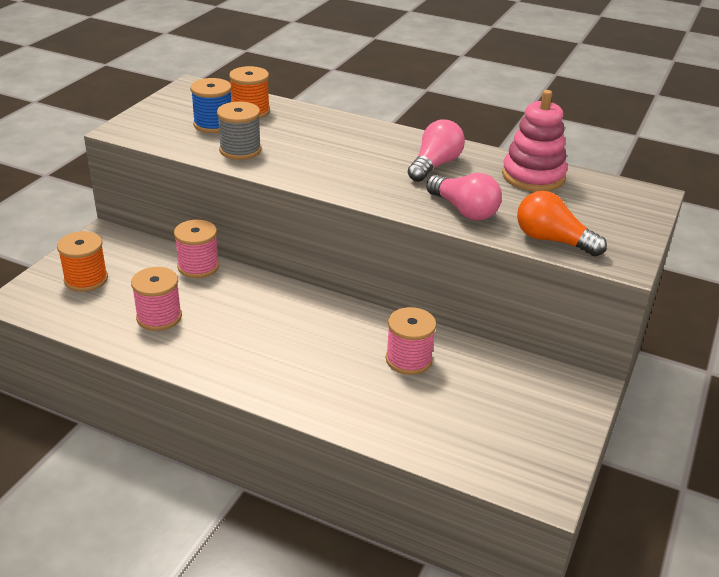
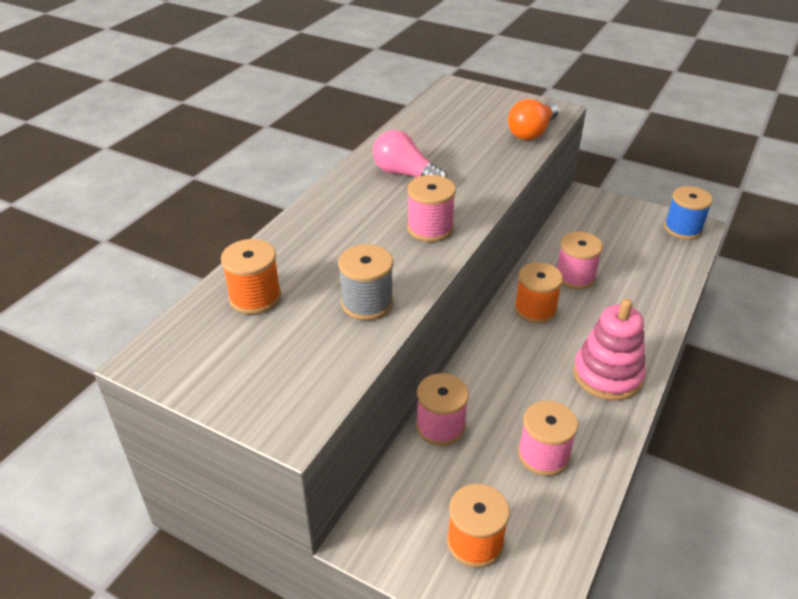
camera: 85 degrees left, 5 degrees up
(213, 124) = (290, 329): blue spool -> blue spool (682, 228)
(344, 176) = (430, 228): none -> pink spool
(349, 326) = (535, 309): none -> orange spool
(464, 210) = (491, 166): pink light bulb -> none
(533, 176) = (426, 128): pink stacking toy -> pink stacking toy (607, 375)

